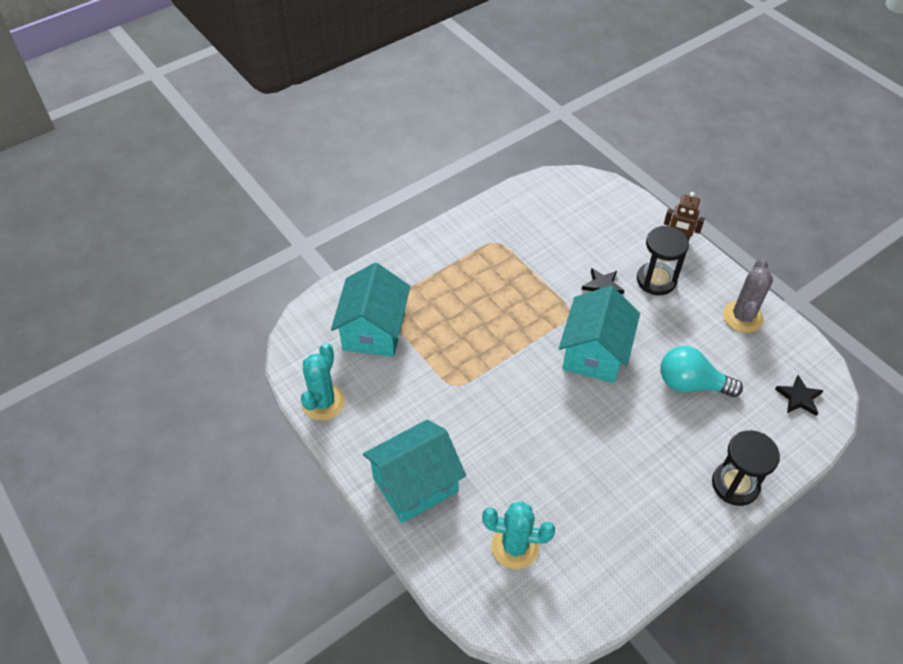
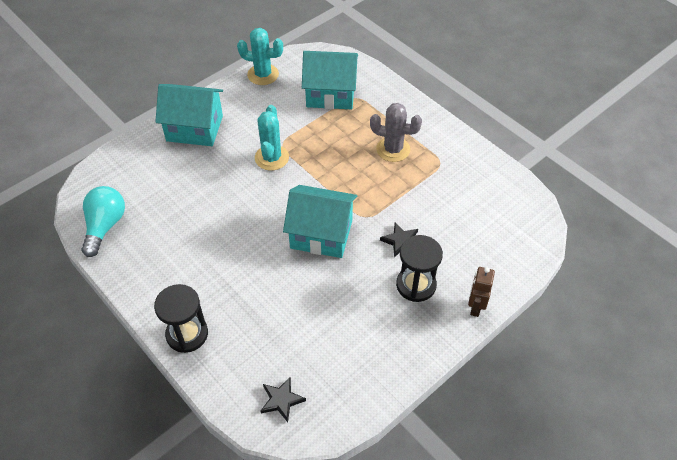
camera: 85 degrees right, 0 degrees up
(415, 484) = (195, 128): turquoise house -> turquoise house turned 45 degrees counterclockwise
(515, 546) = (142, 185): turquoise cactus -> turquoise cactus (271, 158)
(691, 384) = (292, 307): turquoise light bulb -> turquoise light bulb (105, 226)
(742, 317) = (379, 359): grey cactus -> grey cactus (393, 149)

